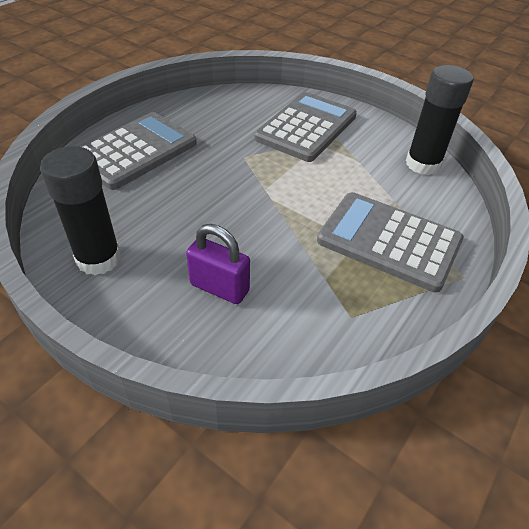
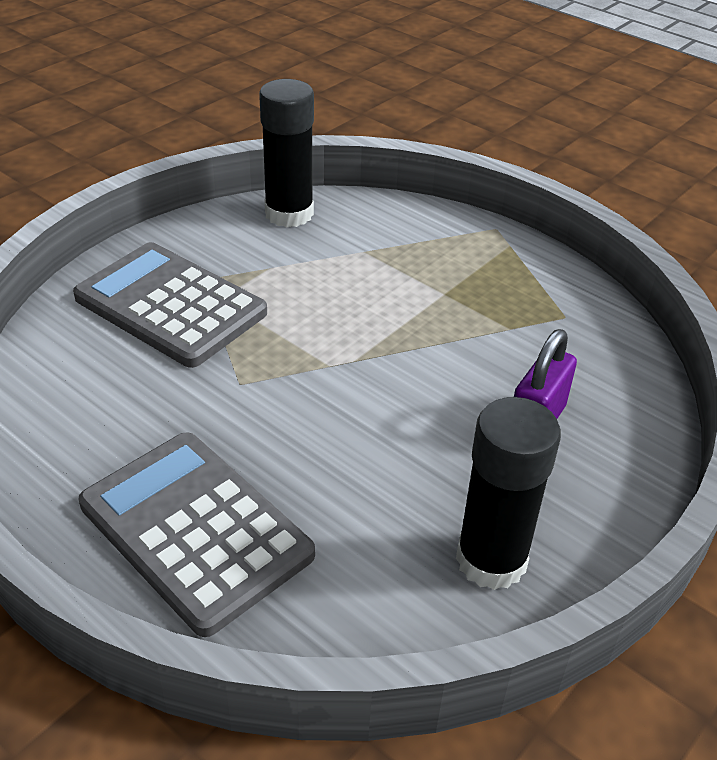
camera: 85 degrees left, 5 degrees down
(389, 241) = (442, 268): grey calculator -> none

